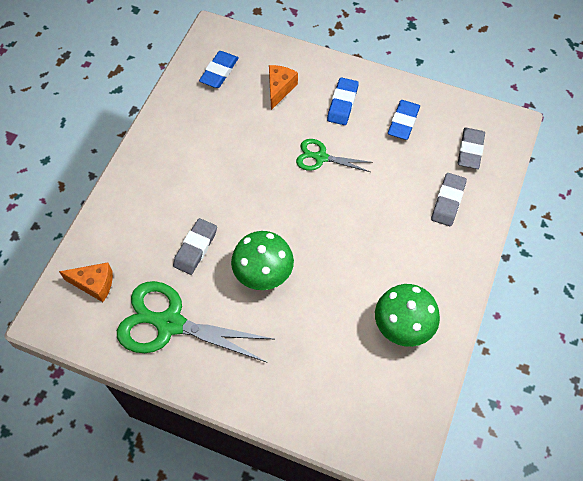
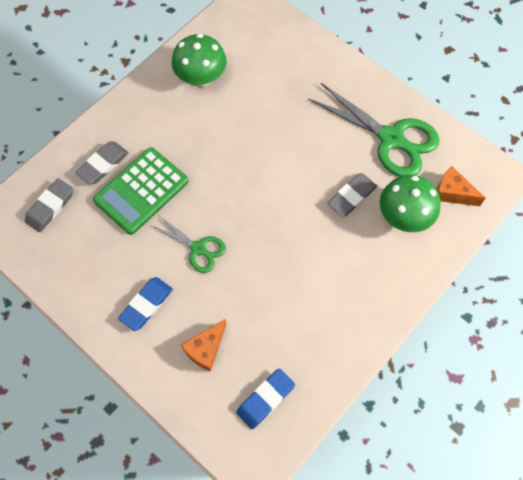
camera: 160 degrees left, 5 degrees up
(263, 274) = (298, 154): green mushroom -> green mushroom (403, 216)
(398, 189) = (141, 191): none -> green calculator
(403, 122) = (95, 260): blue eraser -> none

